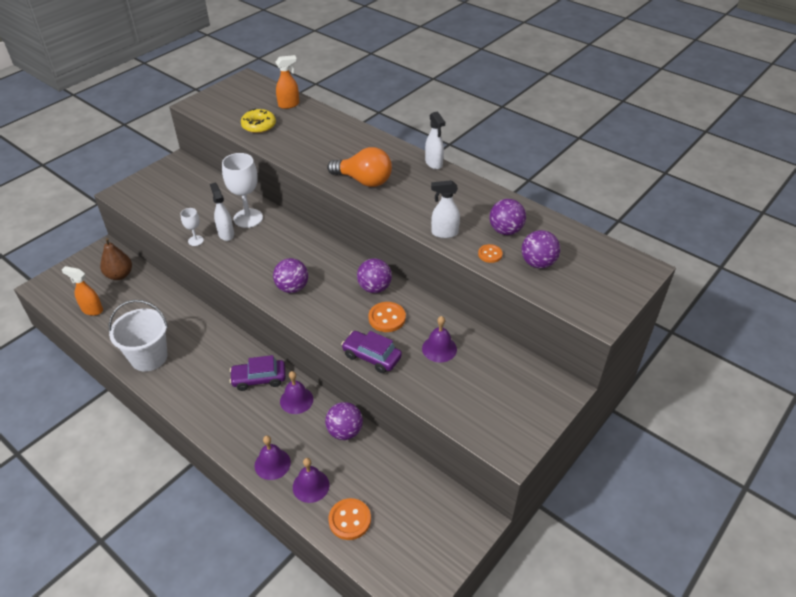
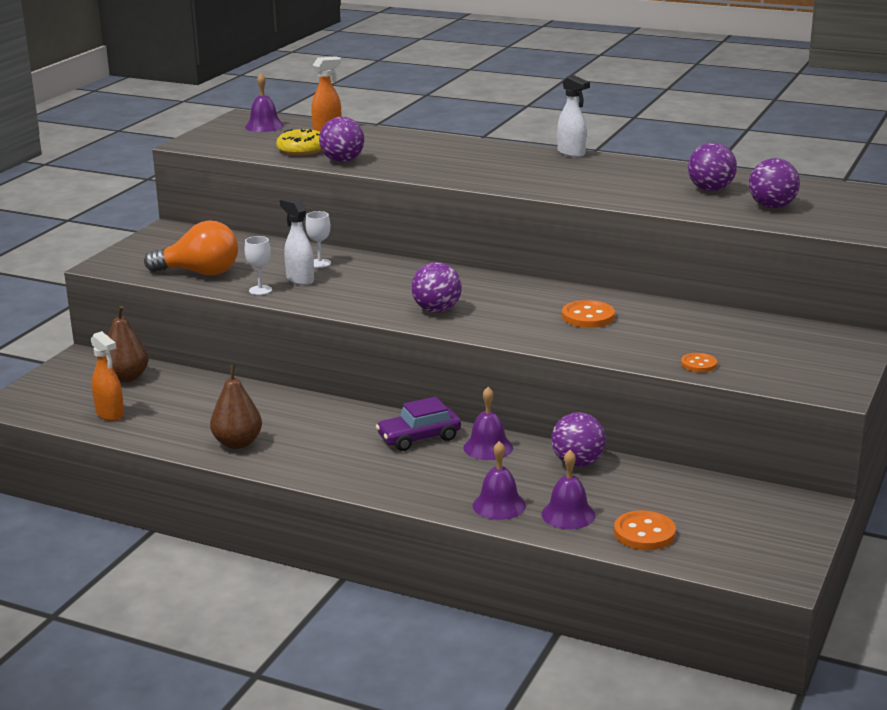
camera: 15 degrees left, 20 degrees down
(92, 310) = (110, 414): orange spray bottle -> orange spray bottle turned 135 degrees counterclockwise
(149, 357) = (237, 443): white bucket -> brown pear
(248, 218) = (320, 263): white goblet -> white goblet, size x0.51
(364, 181) = (492, 175): orange light bulb -> orange light bulb (200, 273)
(371, 356) = (594, 348): purple car -> none
(374, 288) = (550, 296): purple ball -> purple ball (342, 161)
(439, 348) = (677, 330): purple bell -> purple bell (264, 126)
(444, 233) = (635, 200): white spray bottle -> none
(490, 254) = (707, 208): orange button -> orange button (698, 364)

